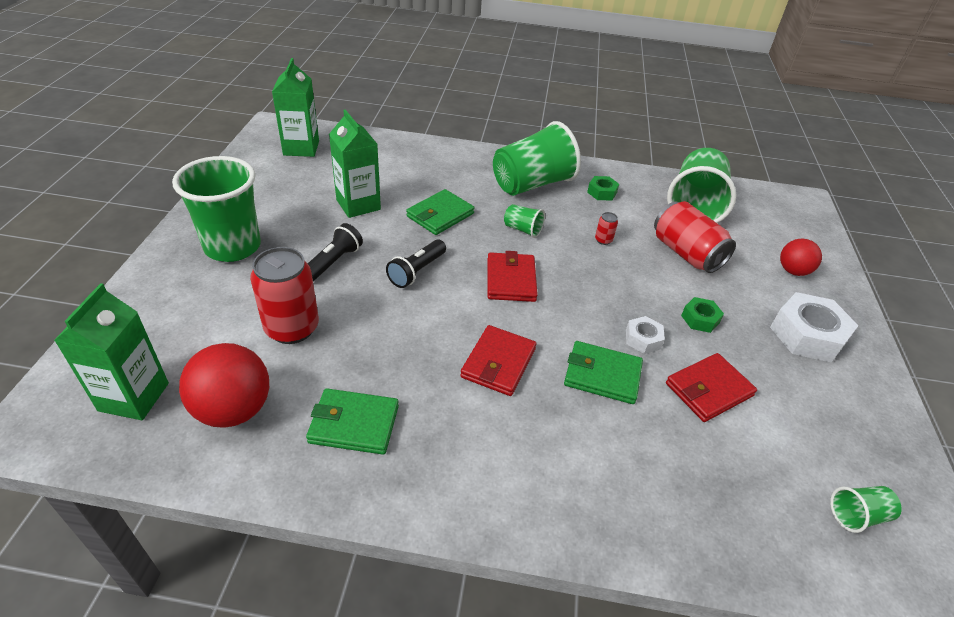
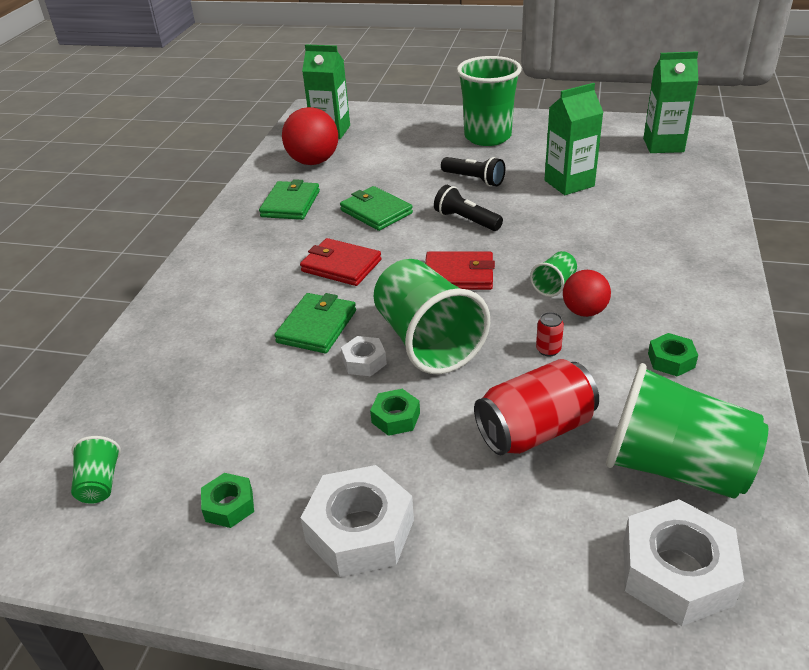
camera: 100 degrees right, 5 degrees down
(292, 328) = (390, 171): red can -> none
(440, 215) = (566, 230): green wallet -> green wallet (376, 212)
(532, 184) = (663, 296): green cup -> green cup (427, 341)
(709, 389) = (283, 402): red wallet -> none
(765, 217) = (676, 572): none -> white nut
(793, 271) = (511, 563): red ball -> red ball (584, 311)
(827, 411) = (229, 506): none -> green nut

